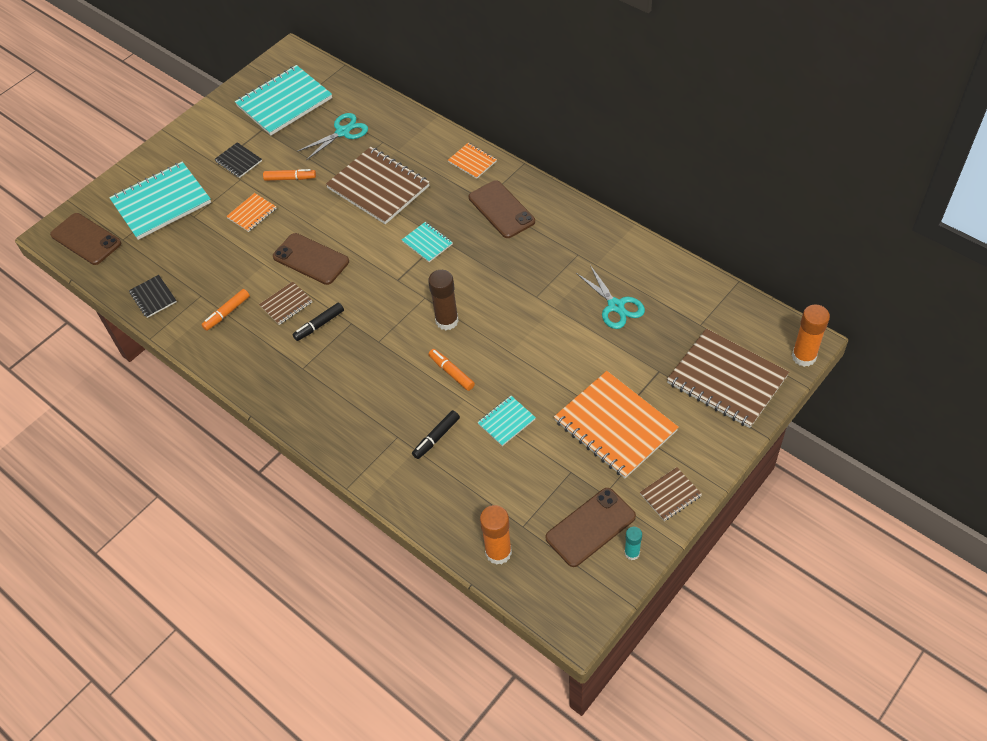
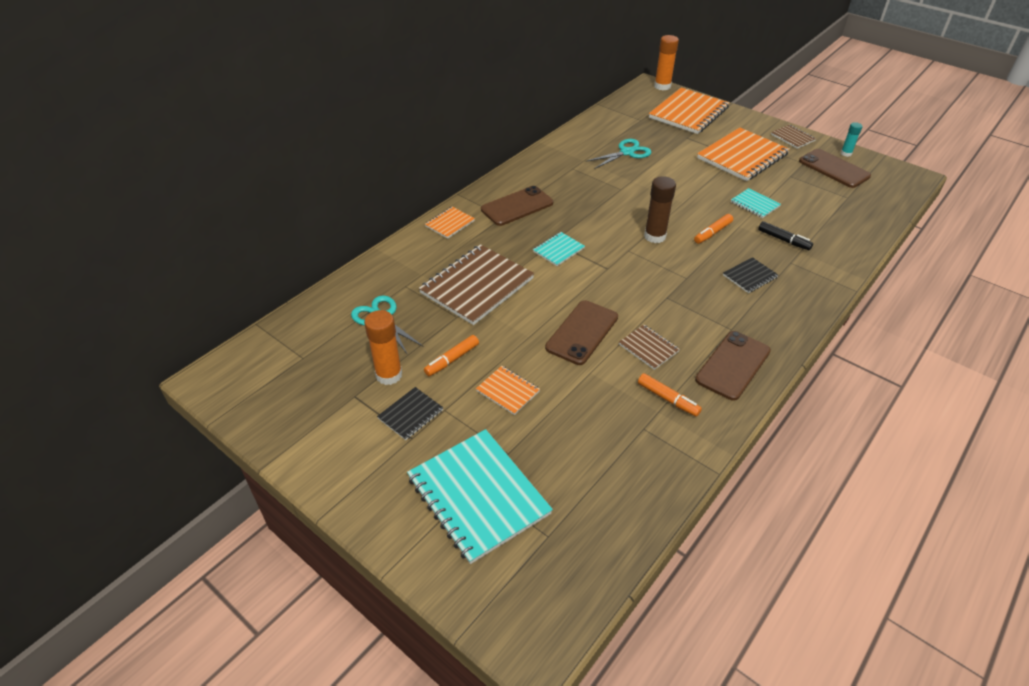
camera: 95 degrees left, 10 degrees down
(86, 239) = (547, 589): brown phone -> brown phone (733, 365)
(153, 297) = (652, 479): black notebook -> black notebook (750, 276)
(284, 102) = (308, 376): turquoise notebook -> none
(290, 178) = (452, 359): orange marker -> orange marker turned 135 degrees counterclockwise
(319, 325) = (673, 320): black marker -> none
(498, 552) = (875, 208): orange glue stick -> orange glue stick (389, 375)
(726, 380) = (688, 113): brown notebook -> orange notebook

